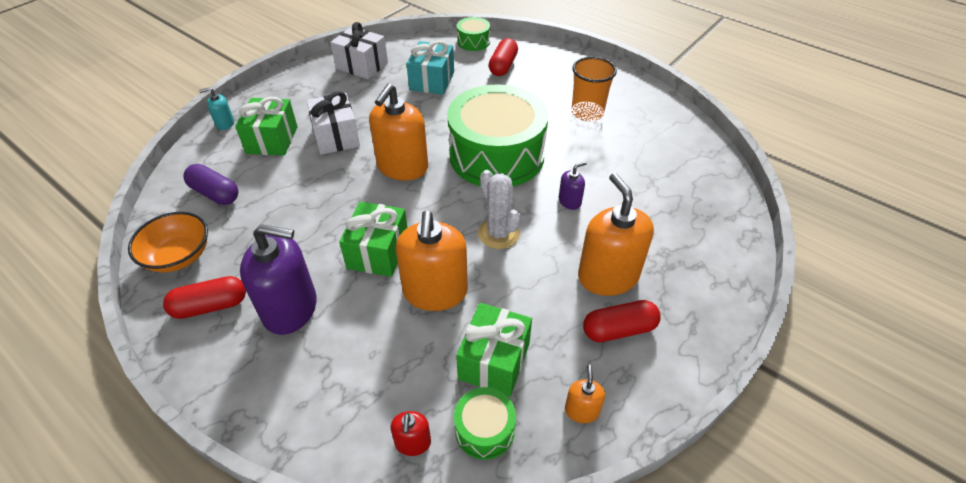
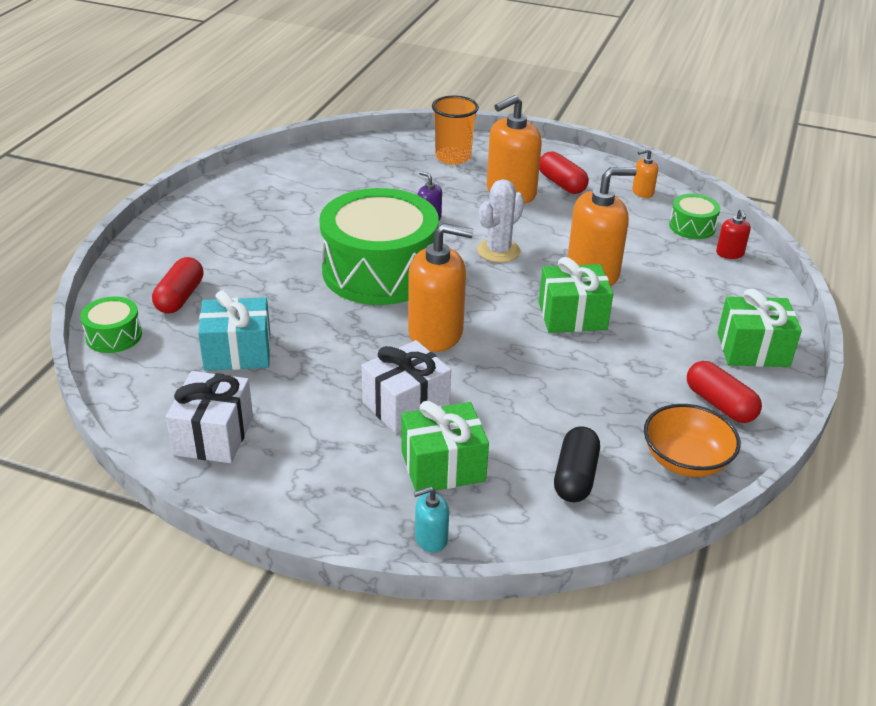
camera: 110 degrees left, 10 degrees down
(215, 193) = (575, 477): purple capsule -> black capsule
(225, 123) = (431, 538): turquoise soap dispenser -> turquoise soap dispenser turned 105 degrees clockwise
(290, 309) = (678, 350): purple soap dispenser -> none
(413, 443) = (730, 253): red soap dispenser -> red soap dispenser turned 105 degrees clockwise
(494, 361) = (635, 231): green gift -> green gift (753, 349)
(503, 66) = (180, 297): red capsule -> red capsule turned 75 degrees counterclockwise
(587, 113) = (271, 223): orange cup -> orange cup (453, 157)

